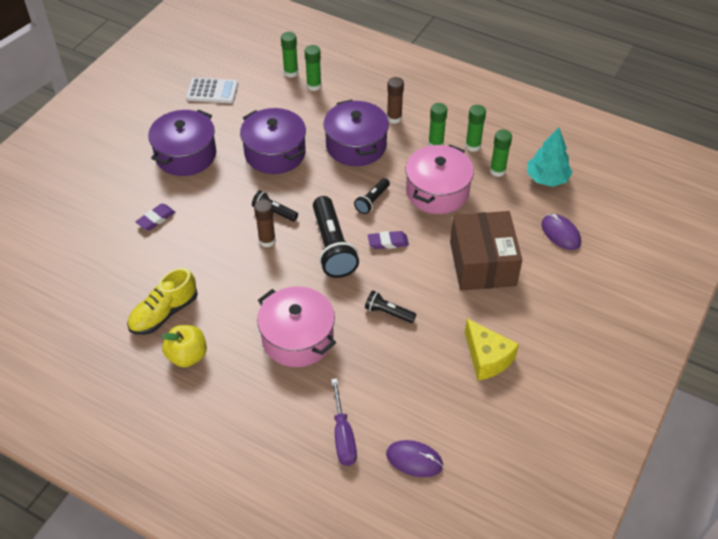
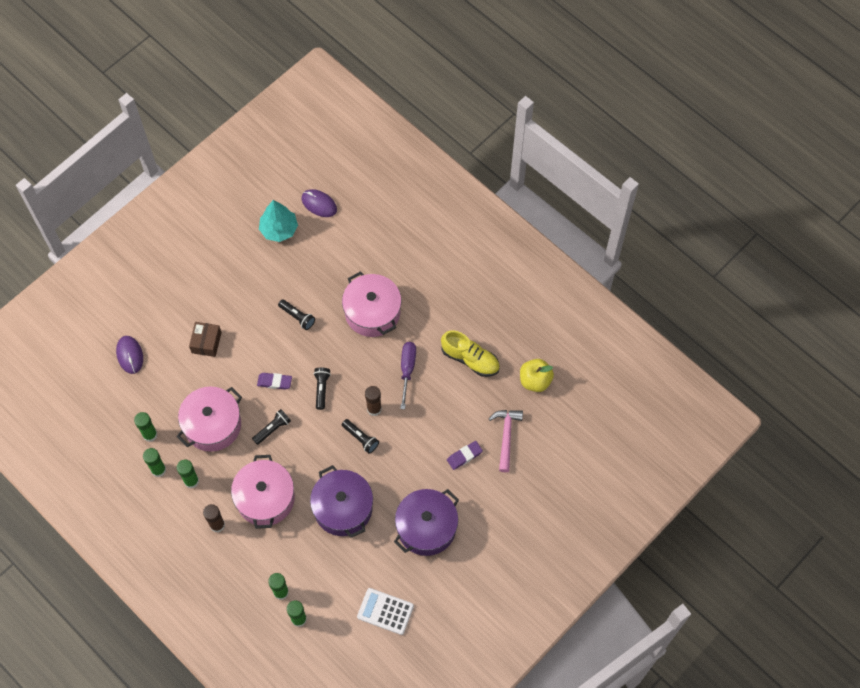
camera: 165 degrees left, 15 degrees up
(111, 245) = (506, 437): none -> pink hammer
(164, 313) = (470, 359): yellow shoe -> yellow shoe turned 60 degrees clockwise
(187, 356) = (458, 318): yellow apple -> yellow apple (535, 381)
(332, 247) = (322, 389): black flashlight -> black flashlight, size x0.52
(343, 436) = (361, 231): purple screwdriver -> purple screwdriver (407, 369)
(356, 145) = (265, 498): purple pot -> pink pot
(482, 263) = (206, 342): brown box -> brown box, size x0.52
(487, 358) = (239, 262): yellow cheese -> none
(547, 178) = (111, 415): turquoise tree -> turquoise tree (279, 229)

